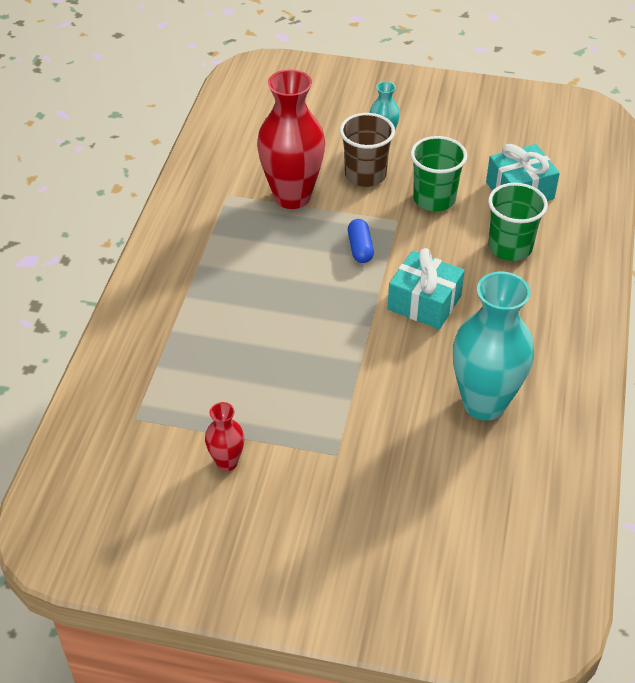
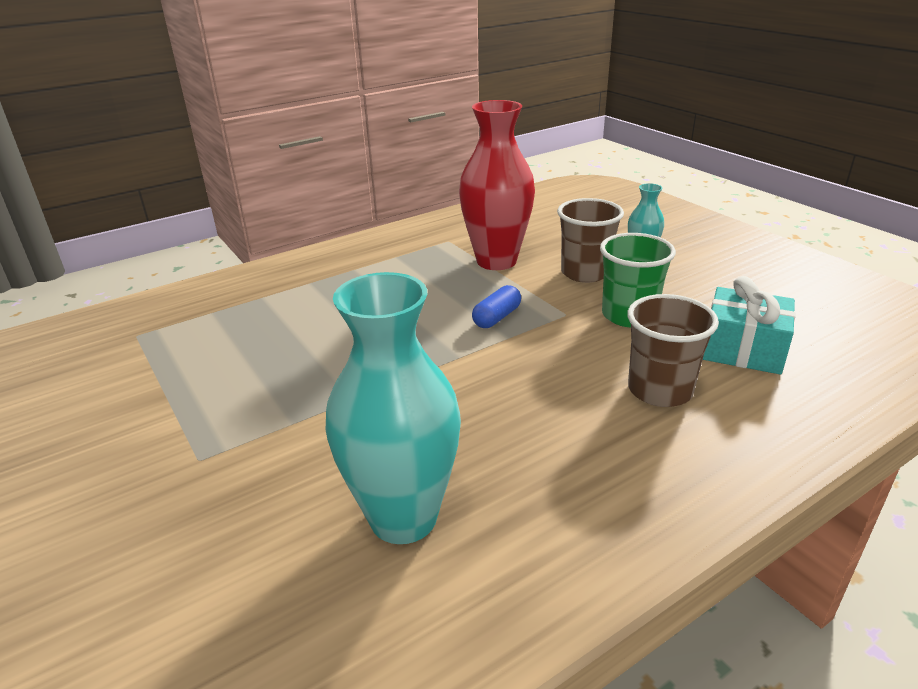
camera: 45 degrees right, 15 degrees down
(227, 462) = (122, 404): red vase -> none
(424, 303) = (489, 387): turquoise gift -> none
(510, 247) = (660, 390): green cup -> brown cup

